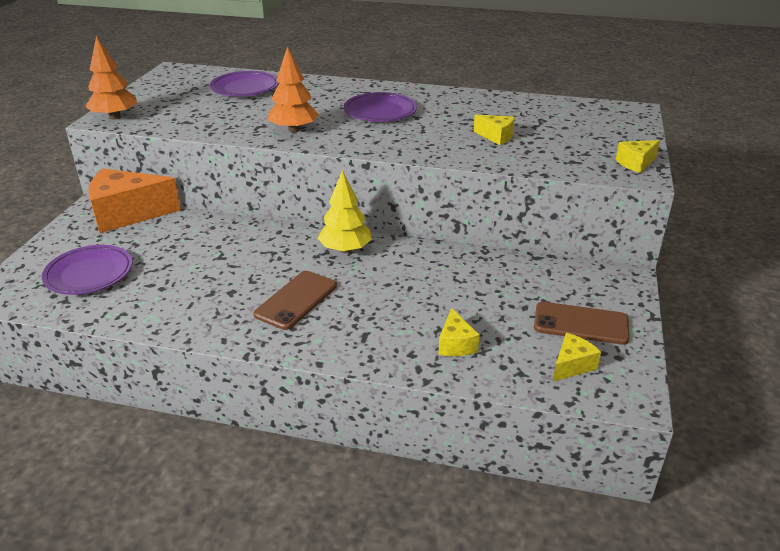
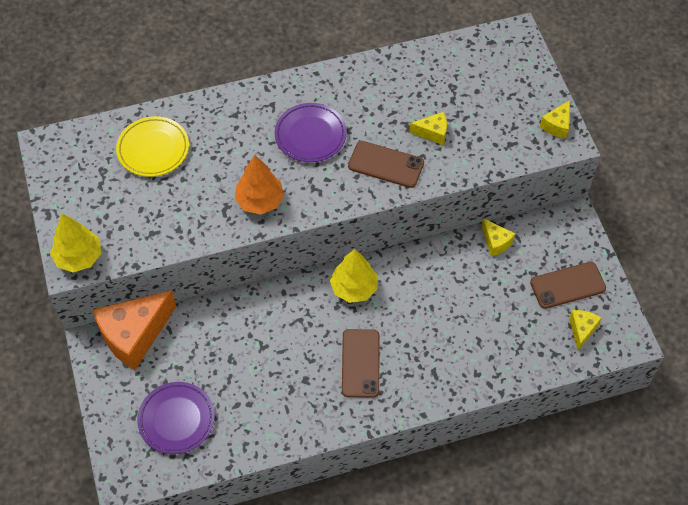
camera: 30 degrees left, 25 degrees up
(115, 117) = (79, 257): orange tree -> yellow tree
(245, 88) = (153, 149): purple plate -> yellow plate
(431, 141) = (386, 164): none -> brown phone
(455, 344) = (499, 349): yellow cheese -> yellow cheese (495, 242)

